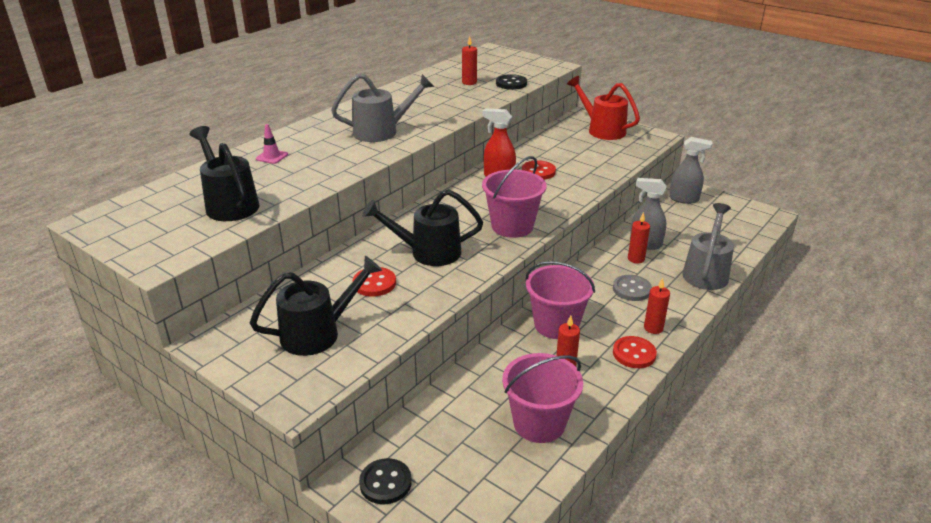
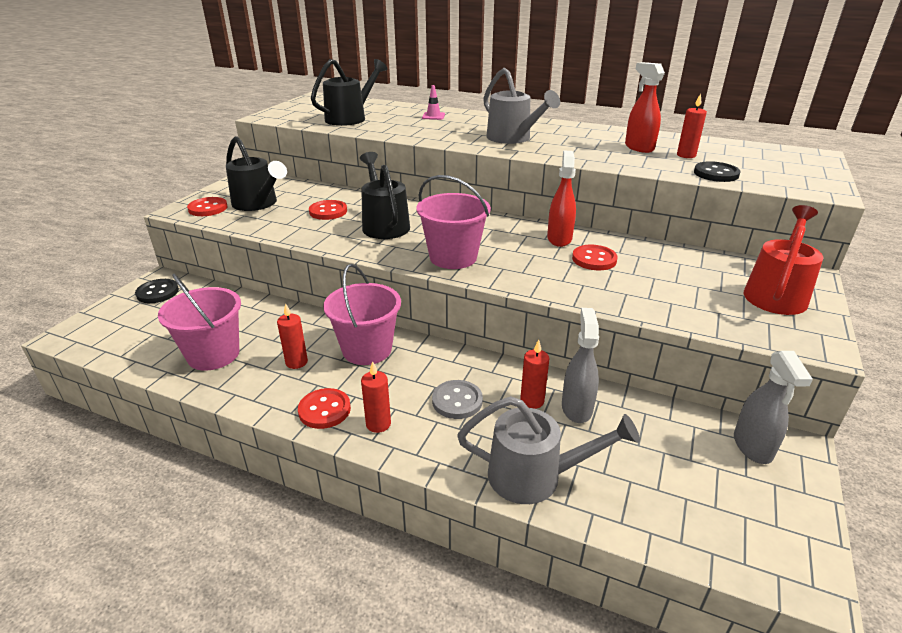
camera: 75 degrees right, 0 degrees up
(305, 375) = (208, 208): none -> red button
(441, 92) = (639, 147): none -> red spray bottle

